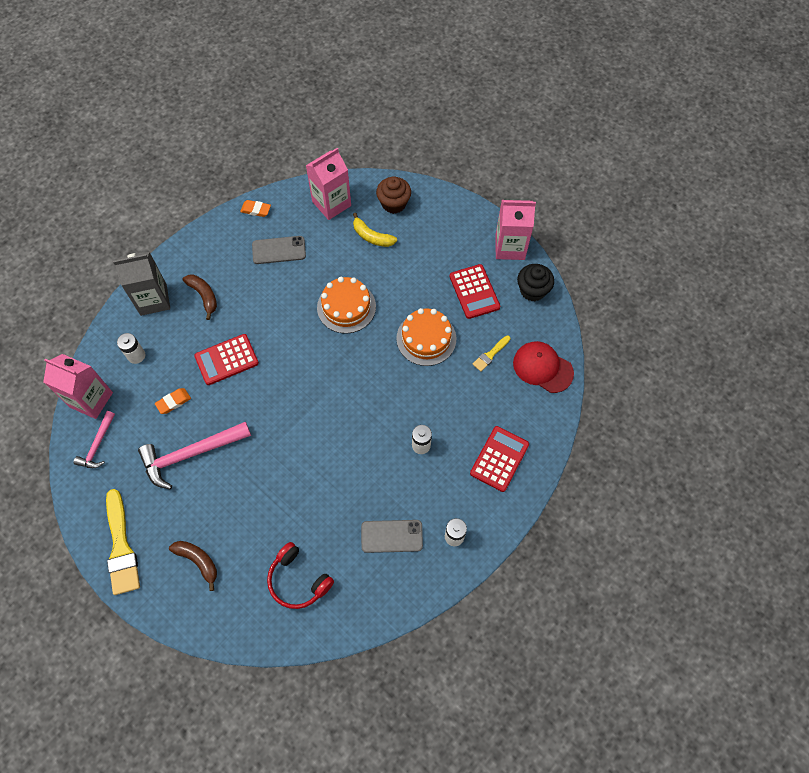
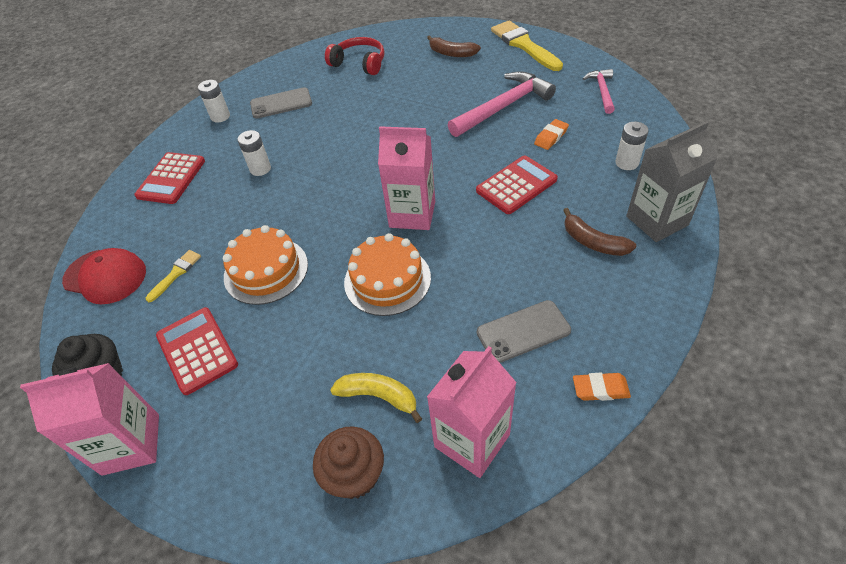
camera: 170 degrees right, 15 degrees down
(91, 399) = (641, 118): pink carton -> pink carton (412, 214)

